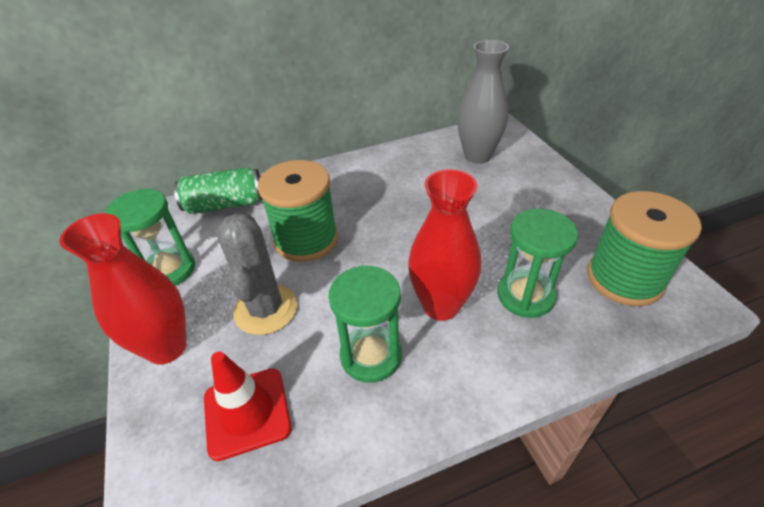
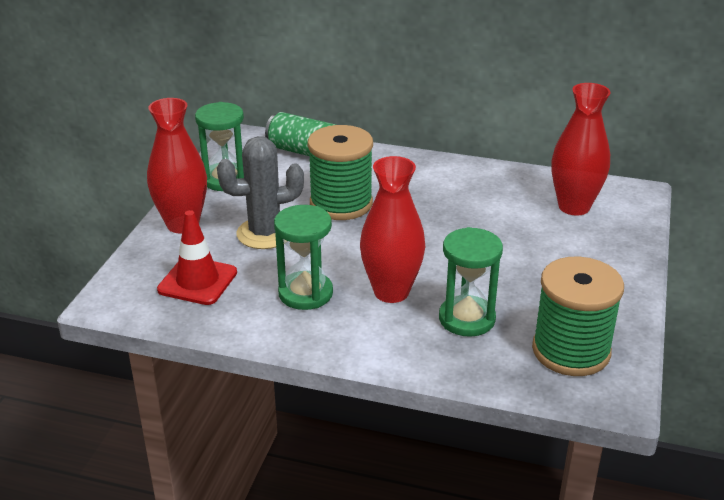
camera: 35 degrees right, 10 degrees down
(266, 309) = (265, 233): grey cactus -> grey cactus turned 45 degrees clockwise
(477, 156) = (574, 207): grey vase -> red vase

